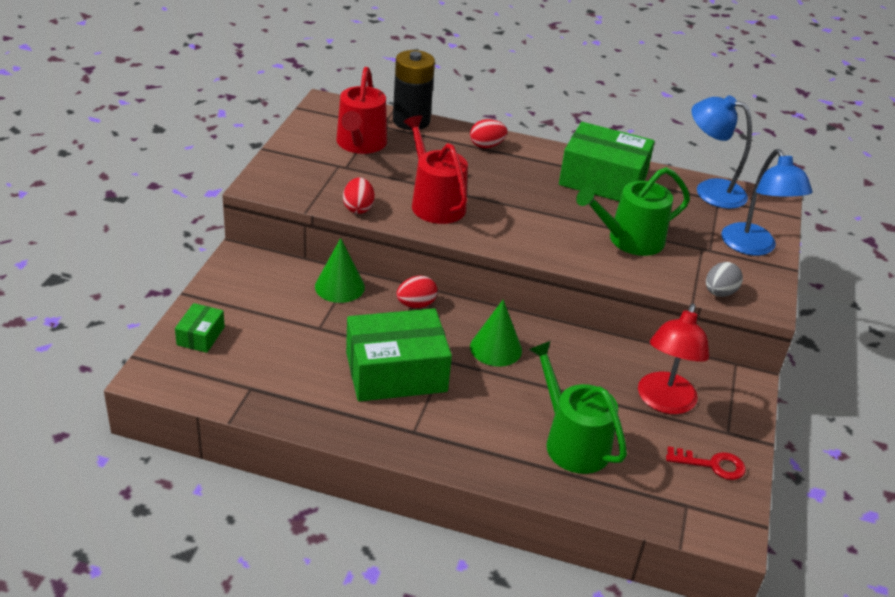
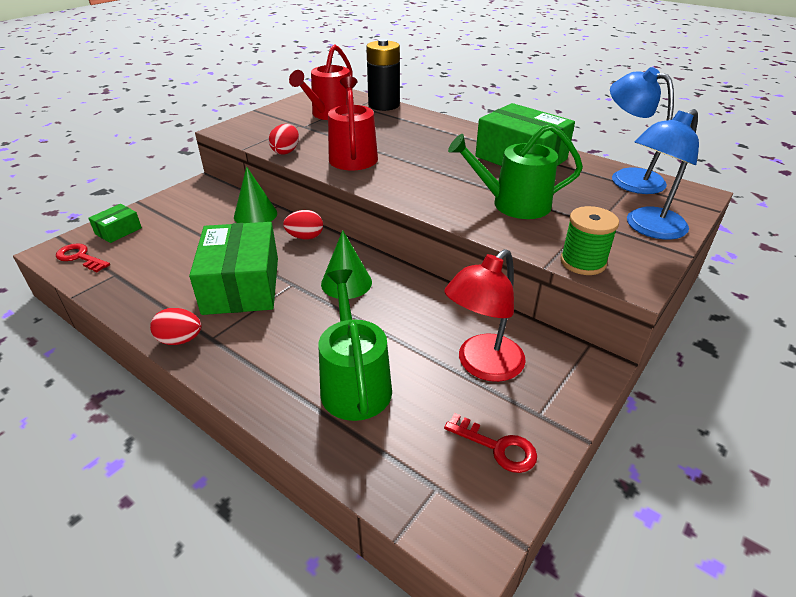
camera: 25 degrees right, 0 degrees up
(190, 376) = (80, 257): none -> red key
(396, 372) = (241, 285): green box -> green box turned 75 degrees clockwise
(486, 146) = (432, 125): red egg -> red egg (180, 340)
(719, 293) = (583, 262): grey egg -> green spool
(753, 247) = (649, 228): blue lamp -> blue lamp turned 45 degrees clockwise

